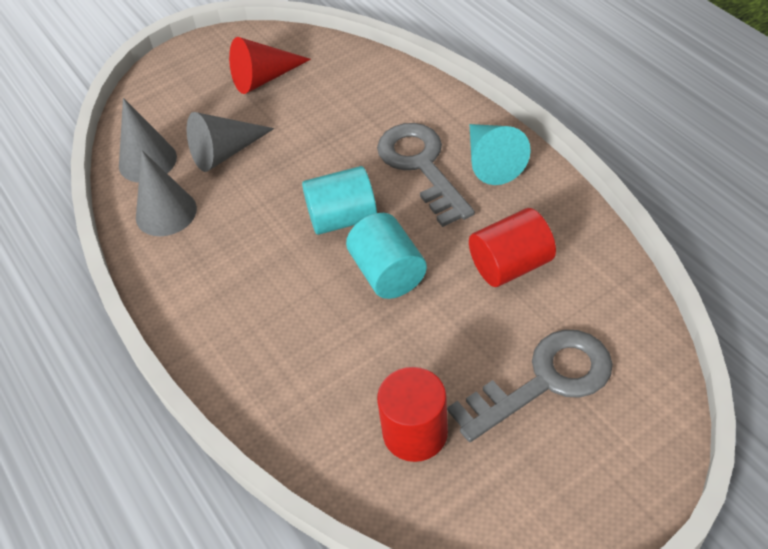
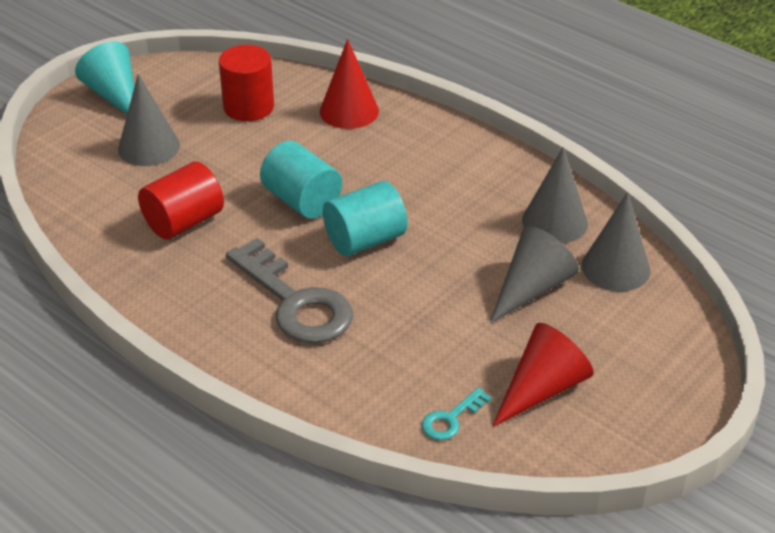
camera: 160 degrees right, 10 degrees down
(296, 401) = (349, 111): none -> red cone
(335, 67) = (451, 419): none -> turquoise key
(491, 161) = (215, 317): turquoise cone -> turquoise cone (115, 96)
(544, 381) = (149, 147): grey key -> grey cone

